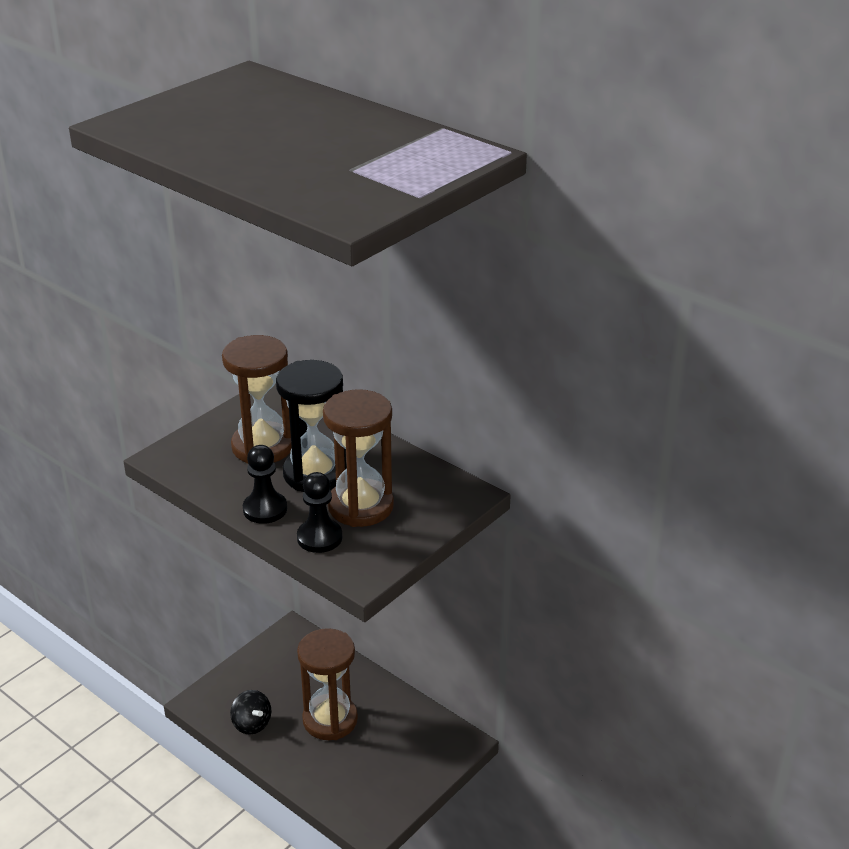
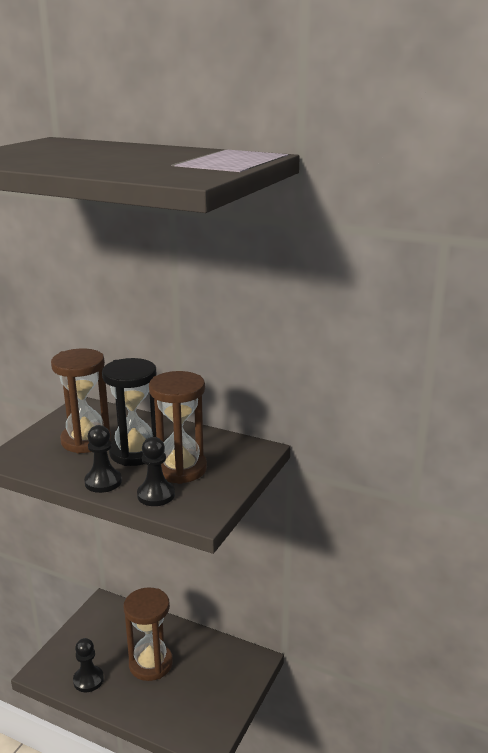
camera: 15 degrees left, 10 degrees down
(252, 724) = (88, 680): black spinning top -> black pawn

